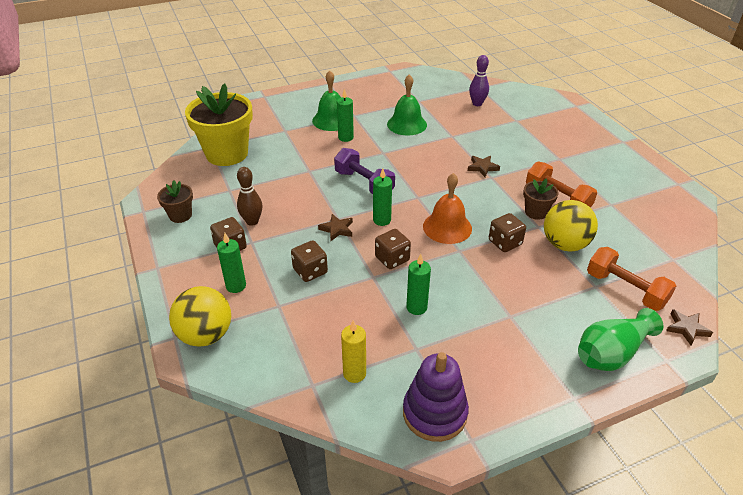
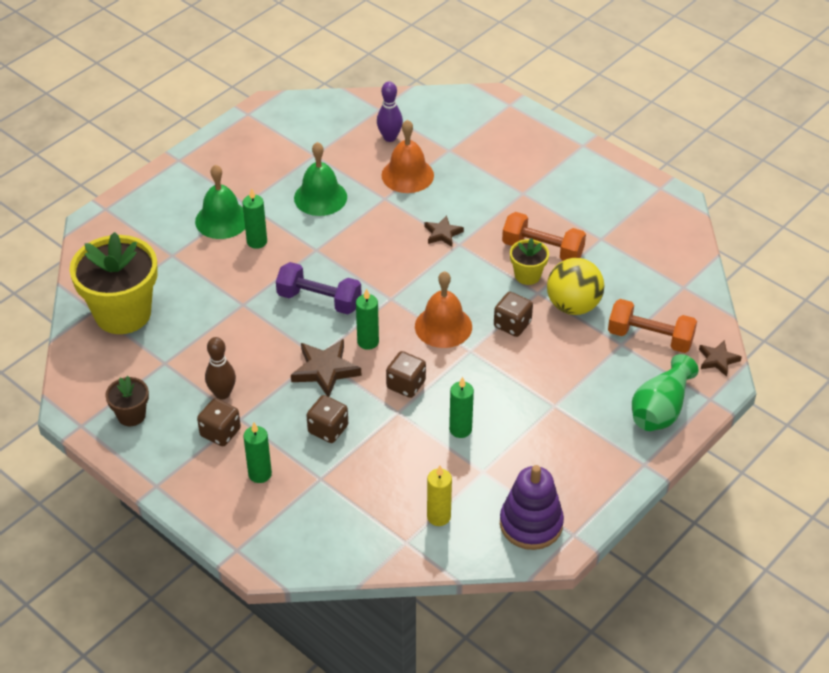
camera: 25 degrees left, 5 degrees up
(205, 335) = (267, 536): yellow ball -> none
(337, 229) = (325, 370): brown star -> brown star, size x1.63
(477, 127) = (407, 175): none -> orange bell
(536, 212) = (527, 275): brown flower pot -> yellow flower pot

